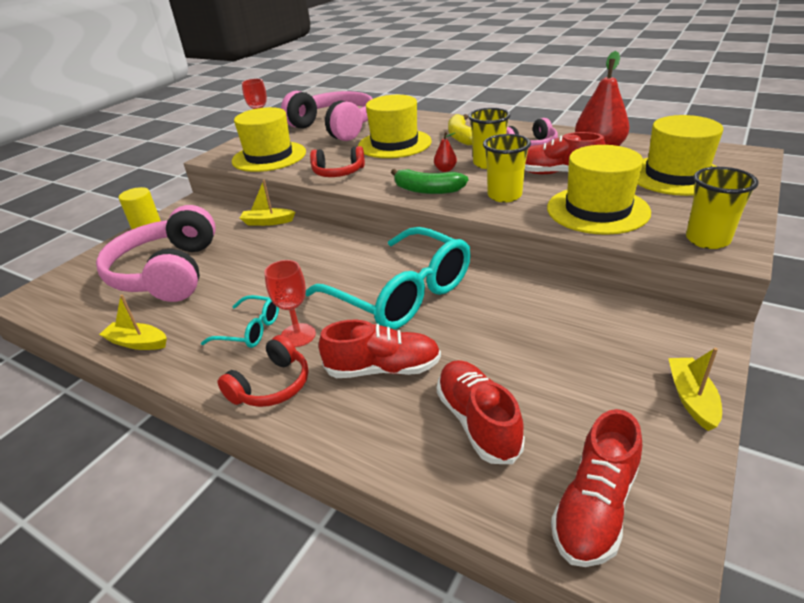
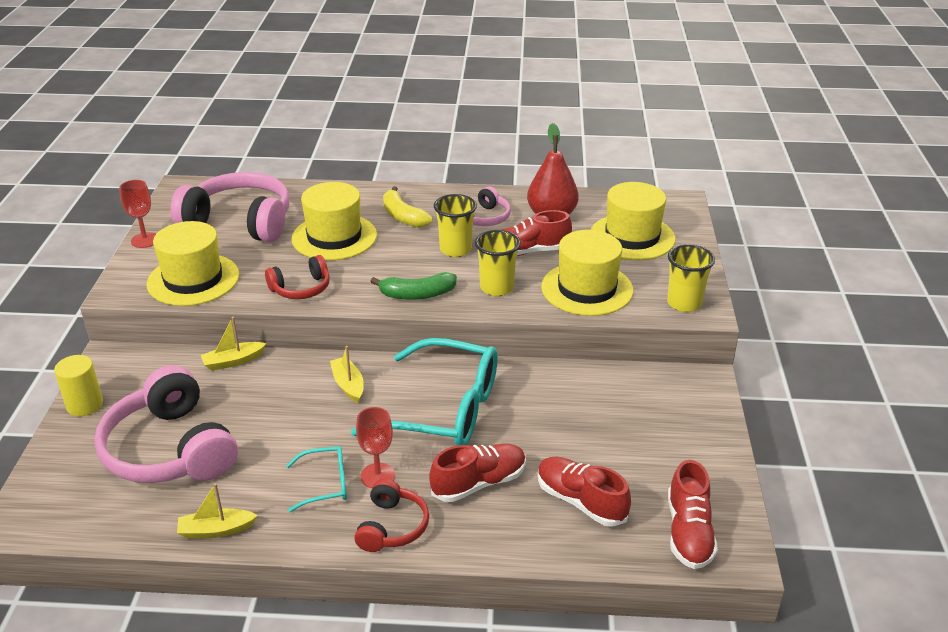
camera: 30 degrees left, 0 degrees up
(445, 170) = (417, 265): red pear -> none
(691, 398) = (715, 438): yellow boat -> yellow boat (348, 385)

